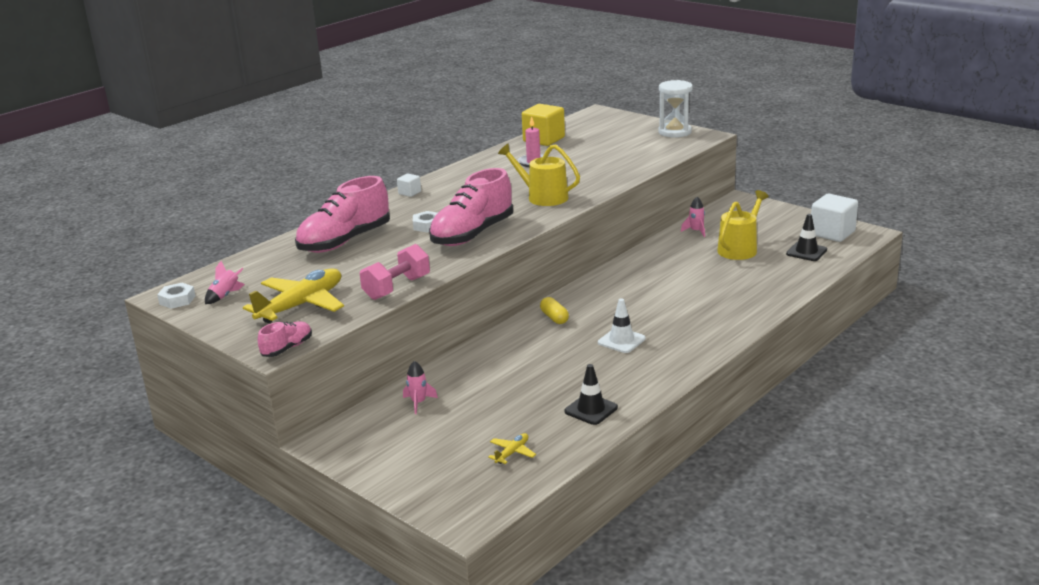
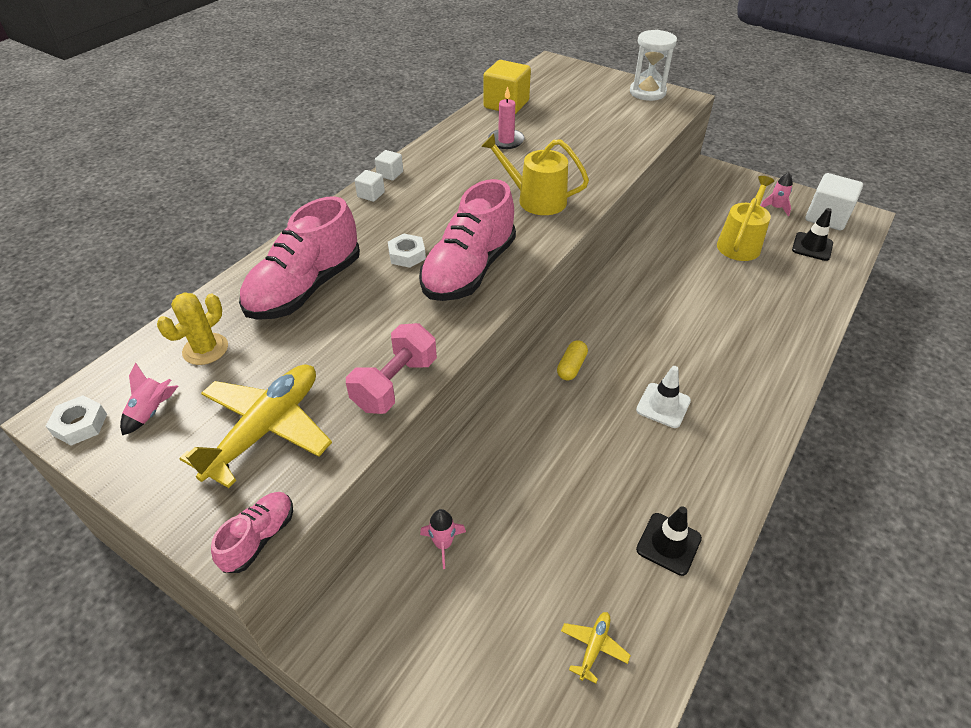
camera: 10 degrees left, 20 degrees up
(266, 269) = (205, 349): none -> yellow cactus
(429, 181) = (390, 174): none -> white cube
(554, 318) = (571, 367): yellow capsule -> yellow capsule turned 60 degrees clockwise
(696, 231) = (683, 217): pink rocket -> pink rocket (775, 208)

